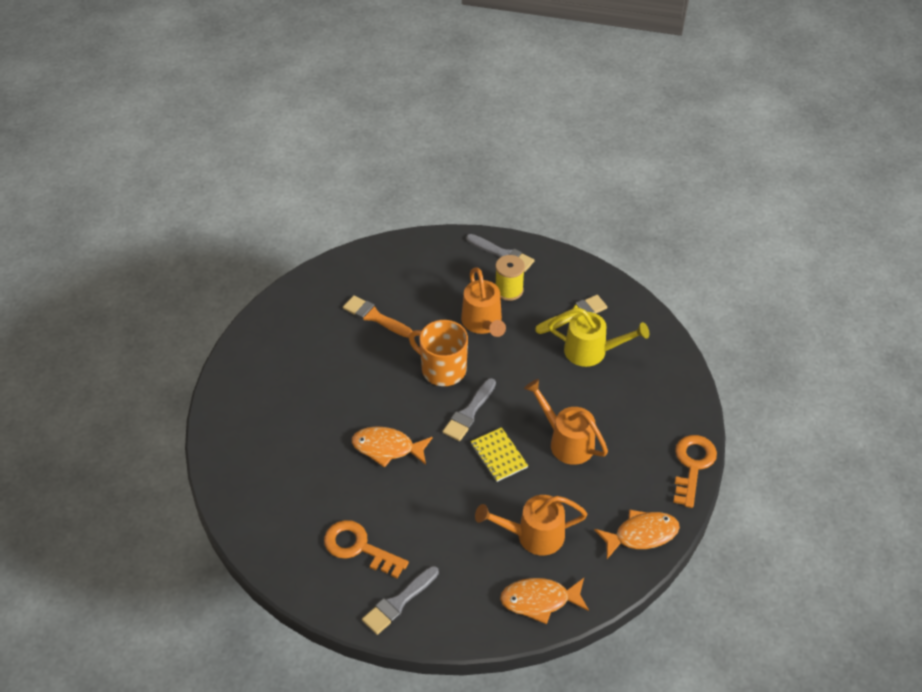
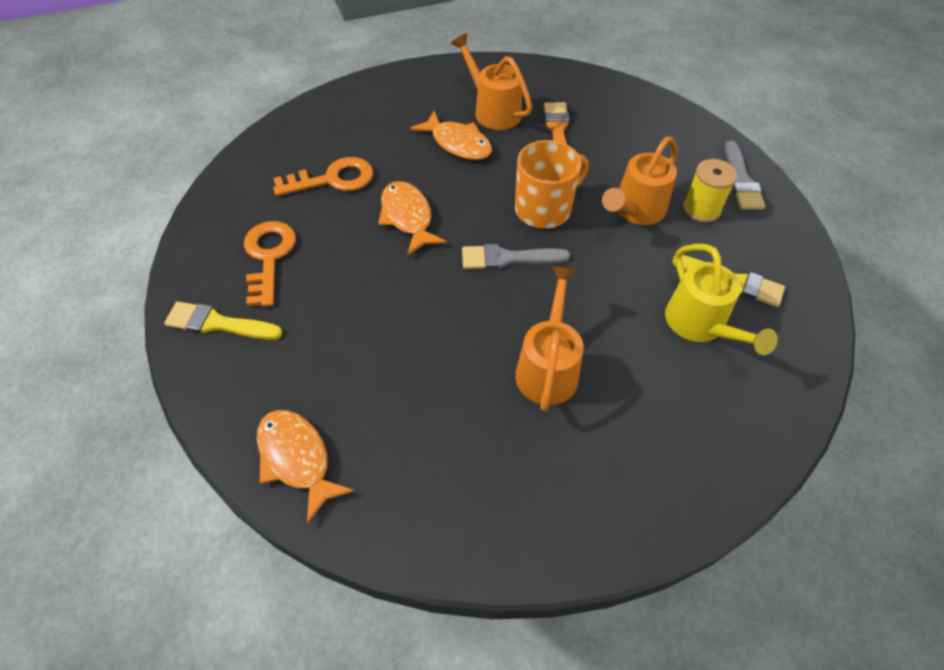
camera: 55 degrees right, 5 degrees up
(398, 602) = (218, 323): grey brush -> yellow brush
(442, 369) = (544, 209): orange mug -> orange mug turned 60 degrees clockwise
(499, 455) = (474, 313): yellow notebook -> none
(532, 535) = (387, 402): orange watering can -> orange watering can (492, 110)
(641, 535) = (472, 527): orange fish -> orange fish (458, 143)
(692, 465) = (635, 535): orange key -> orange key (333, 179)

